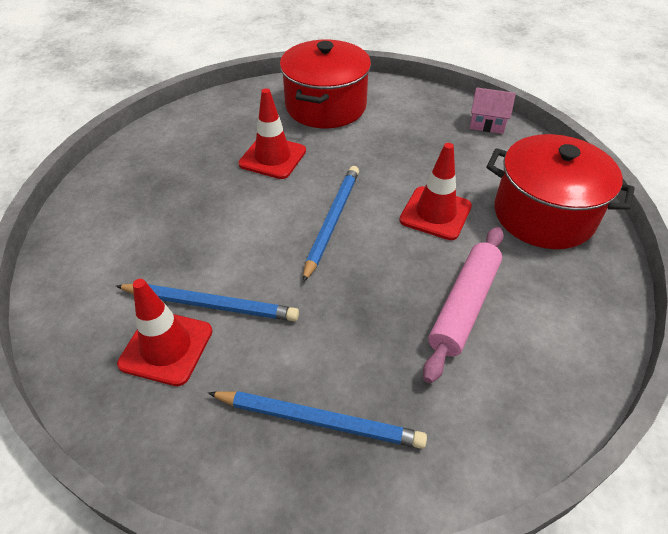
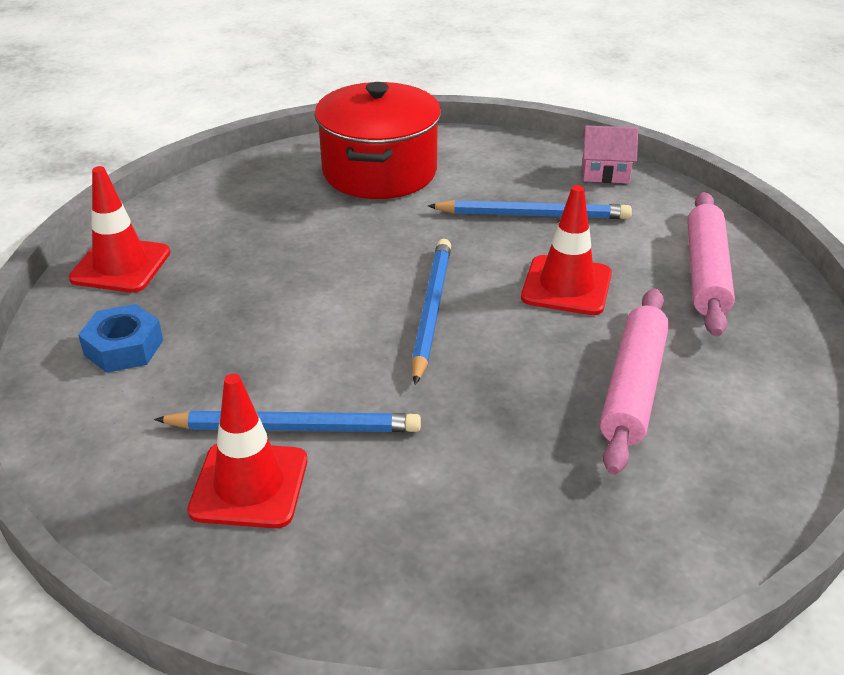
camera: 10 degrees left, 10 degrees down
(115, 225) = (124, 347): none -> blue nut
(272, 157) = (324, 241): red traffic cone -> red traffic cone (121, 265)
(319, 420) = (483, 540): blue pencil -> blue pencil (533, 215)
(543, 215) = (706, 273): red pot -> pink rolling pin

